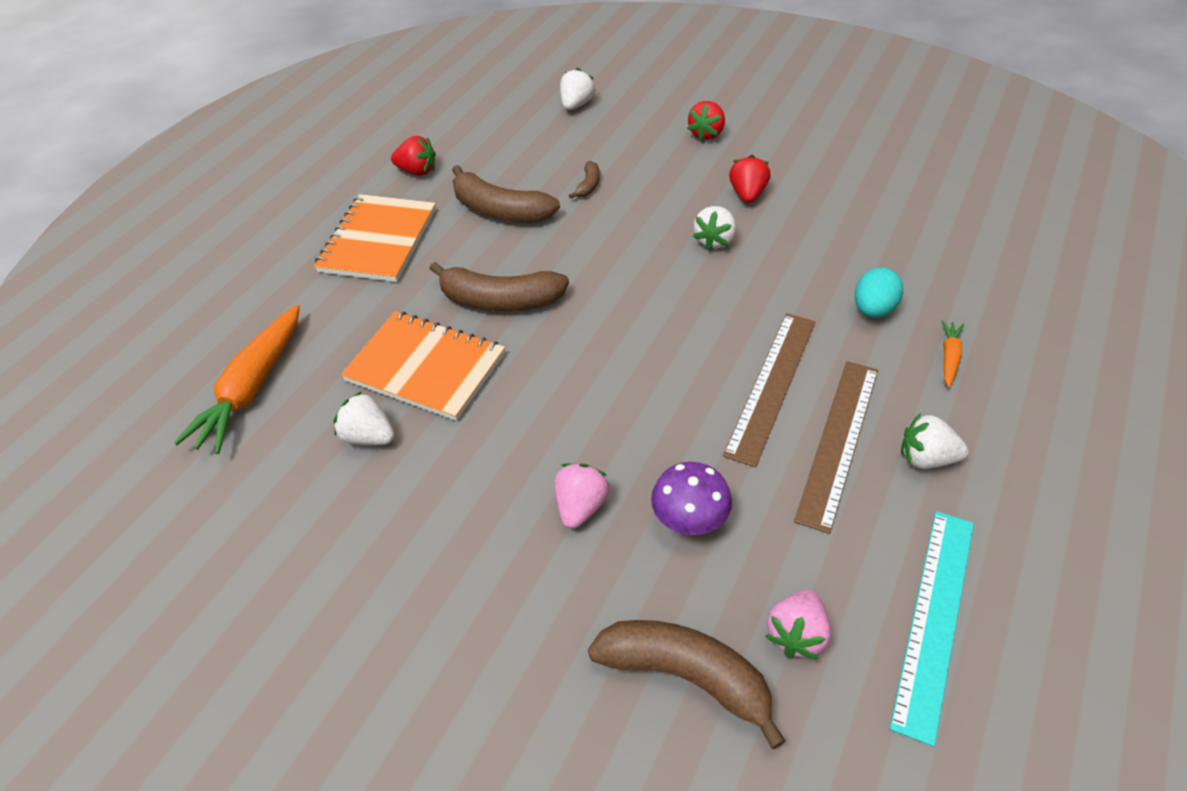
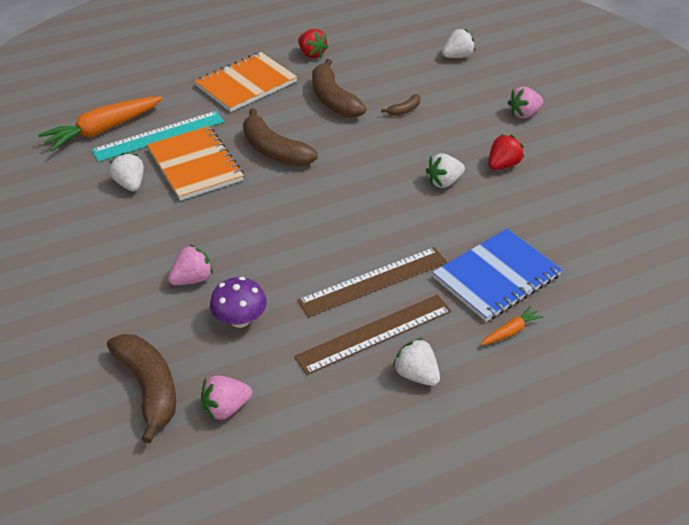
camera: 35 degrees right, 5 degrees down
(706, 134) = (524, 114): red strawberry -> pink strawberry
(873, 310) = (496, 276): turquoise egg -> blue notebook
(934, 618) = (310, 452): turquoise ruler -> turquoise ruler (159, 136)

